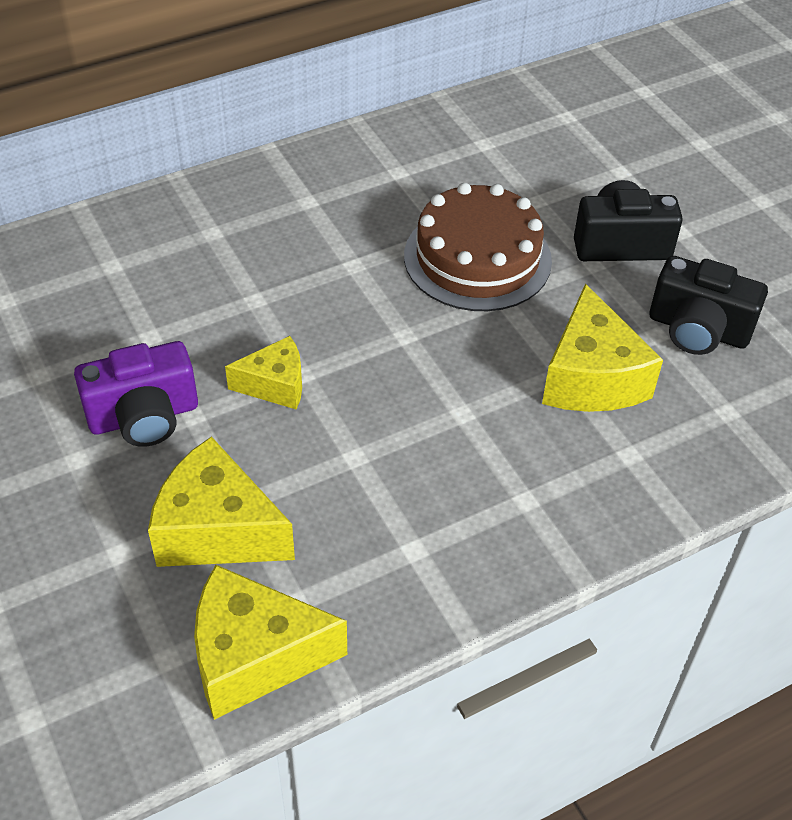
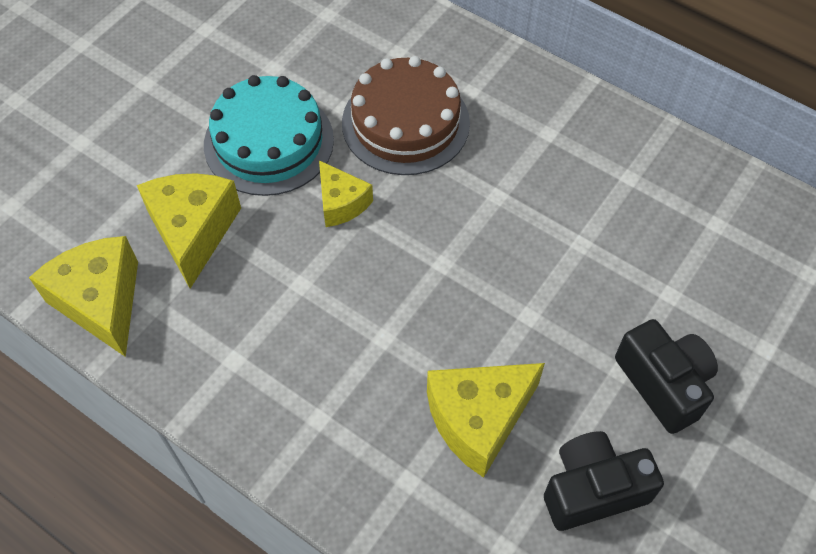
camera: 65 degrees right, 10 degrees up
(144, 417) = (269, 142): purple camera -> turquoise cake
(477, 258) = (565, 278): brown cake -> brown cake (405, 123)
(698, 330) = (593, 489): black camera -> black camera turned 75 degrees clockwise

